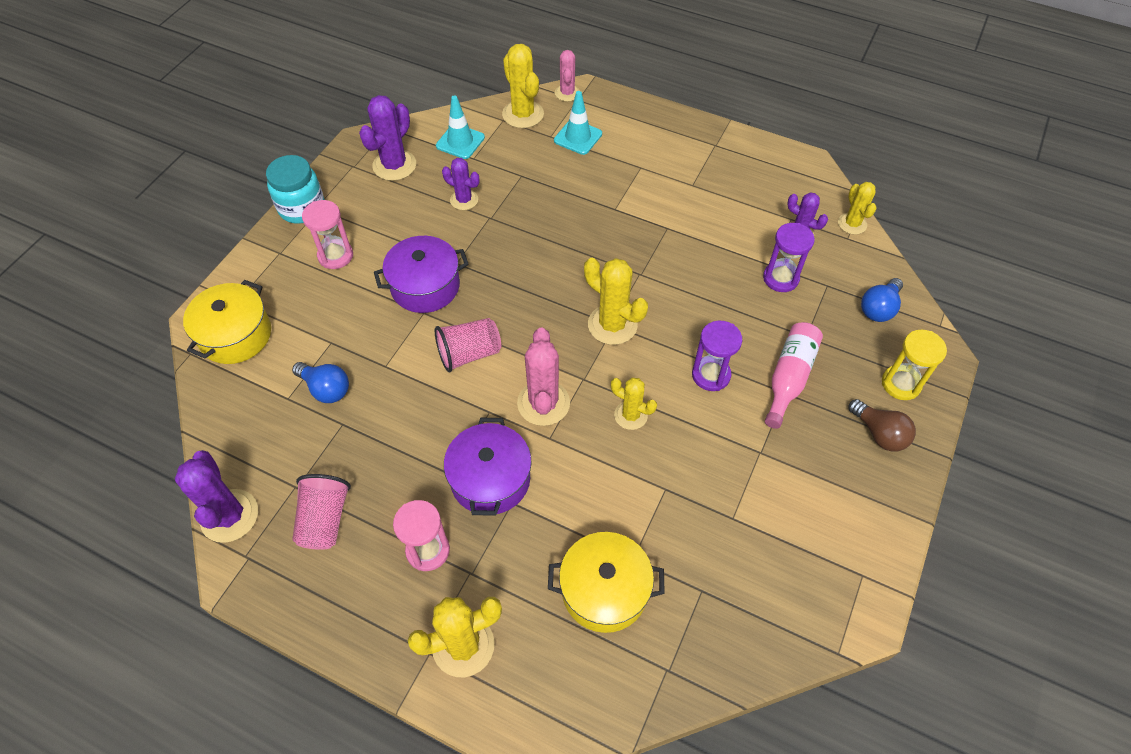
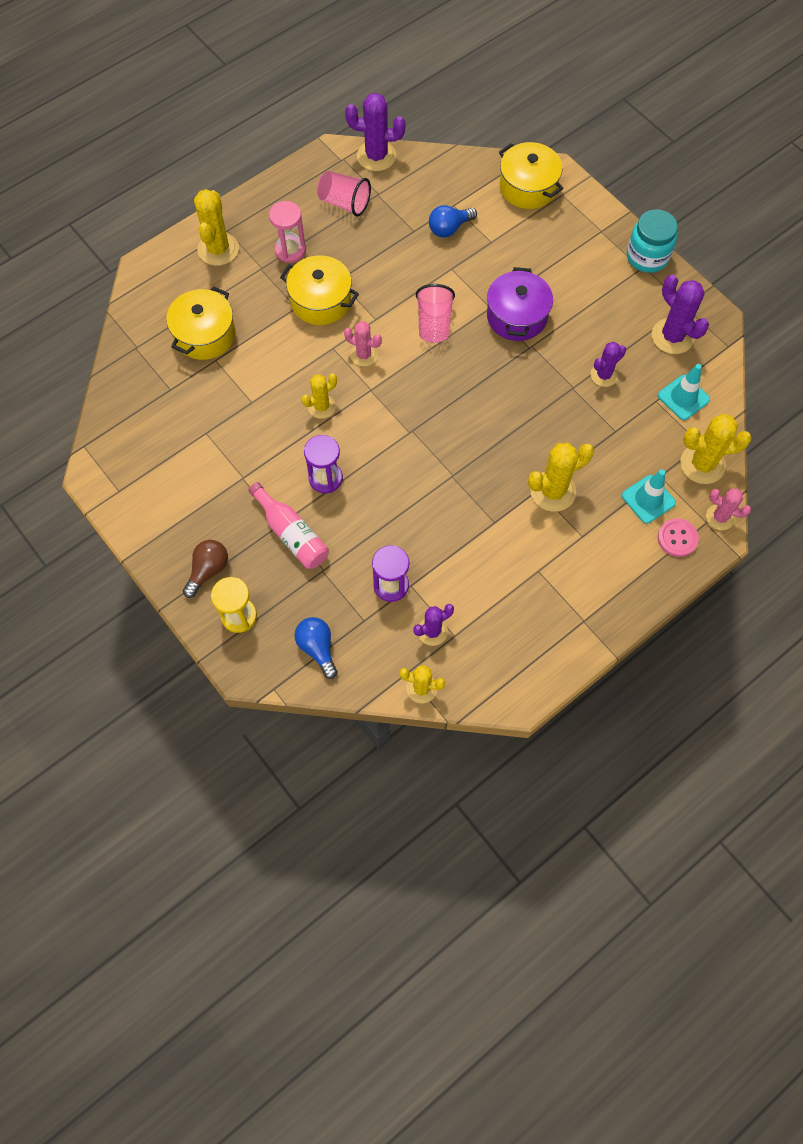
camera: 115 degrees right, 10 degrees up
(335, 256) = (580, 266): pink hourglass -> none
(490, 479) = (321, 301): purple pot -> yellow pot
(543, 403) = (363, 355): pink cactus -> pink cactus, size x0.63
(603, 112) = (677, 538): none -> pink button
(612, 325) = (410, 431): yellow cactus -> yellow cactus (553, 491)
(879, 433) = (208, 570): brown light bulb -> brown light bulb turned 135 degrees clockwise

